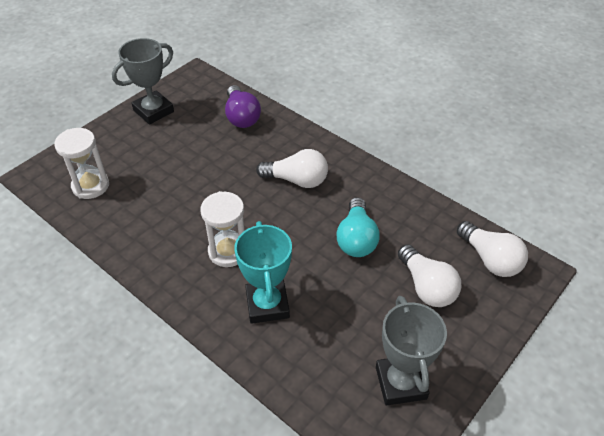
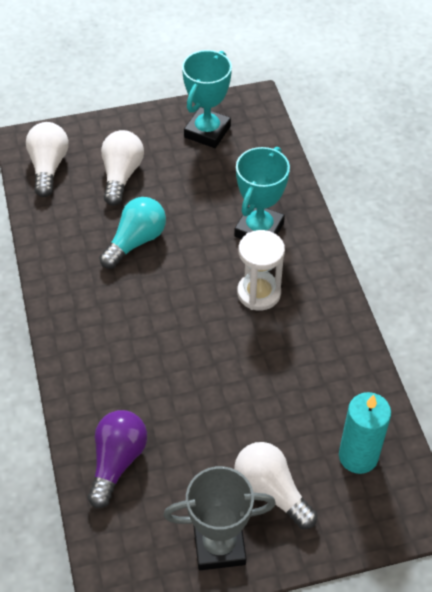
camera: 145 degrees left, 5 degrees up
(90, 186) = (358, 456): white hourglass -> turquoise candle
(296, 180) = (133, 332): white light bulb -> white light bulb (271, 491)
(401, 383) = (207, 132): grey trophy -> turquoise trophy

